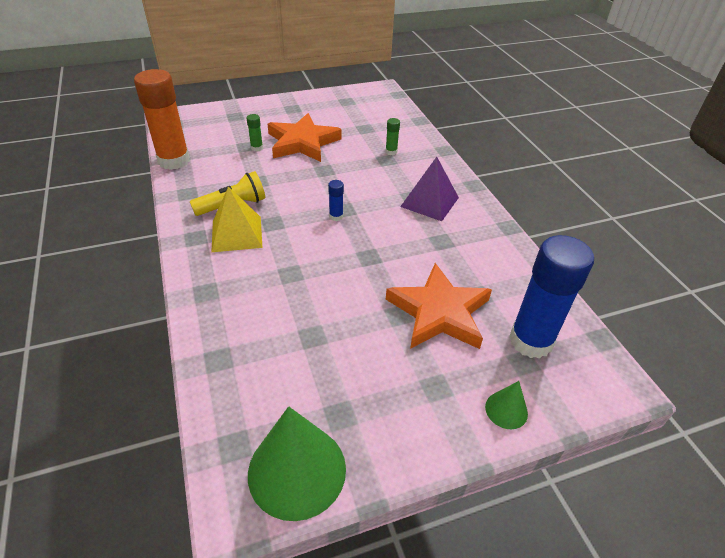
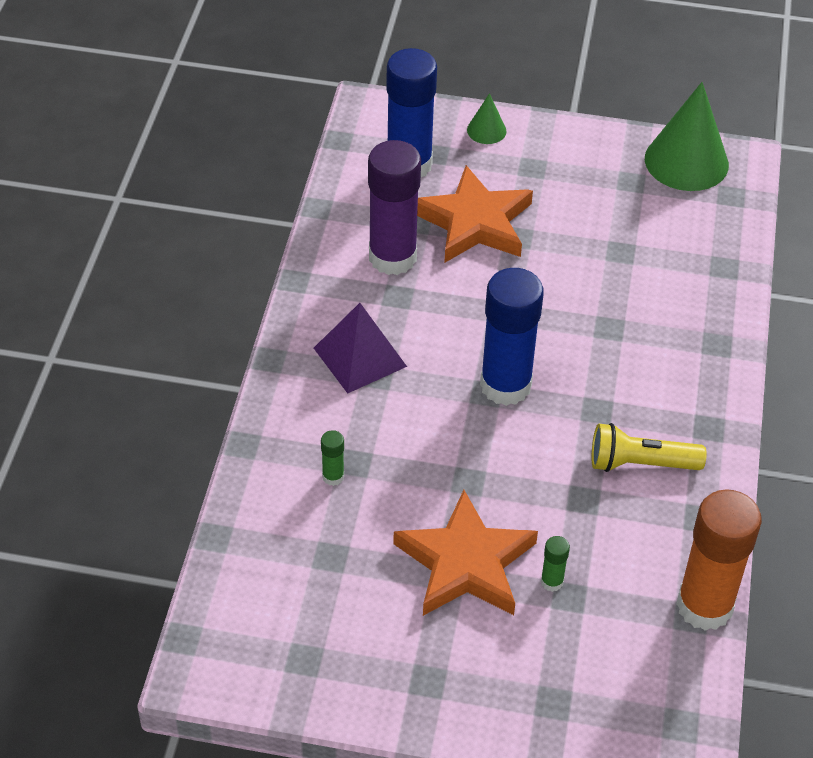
camera: 150 degrees left, 5 degrees up
(237, 234) = (652, 411): yellow pyramid -> none
(336, 216) = (505, 385): blue glue stick -> blue glue stick, size x2.45
(468, 263) = (392, 257): none -> purple glue stick

